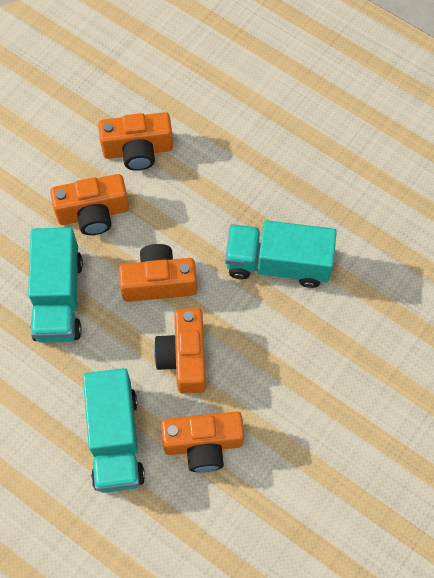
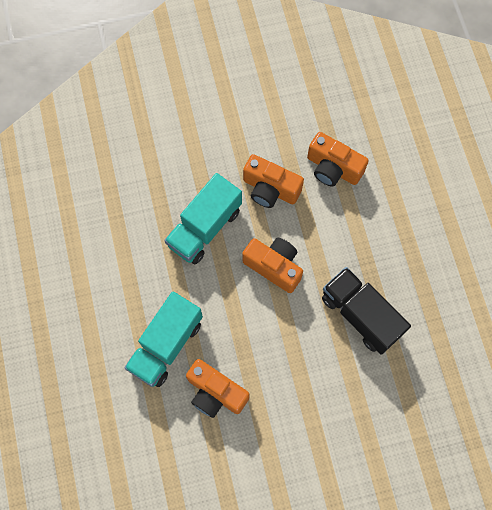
camera: 40 degrees right, 5 degrees up
(184, 357) = (249, 328): orange camera -> none
(278, 263) = (360, 315): turquoise truck -> black truck

